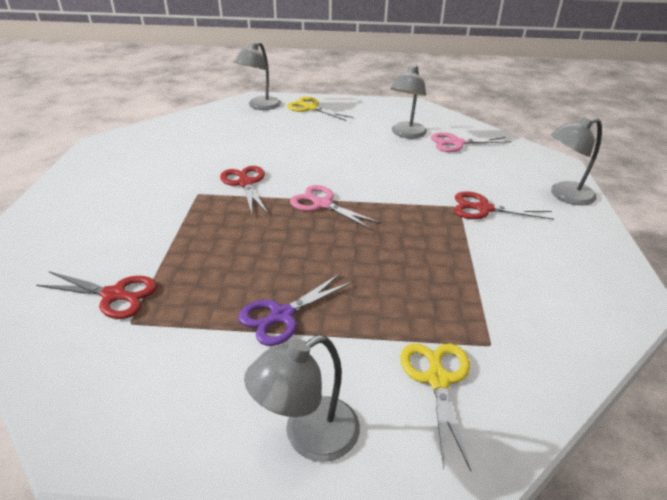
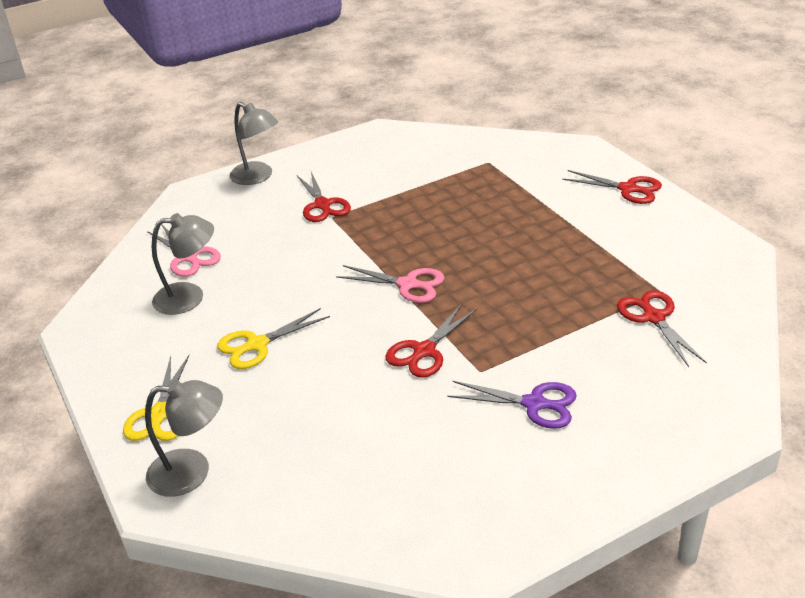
camera: 120 degrees left, 0 degrees up
(282, 316) = (565, 236): purple scissors -> purple scissors (534, 404)
(308, 436) = (628, 189): grey lamp -> red scissors
(322, 204) = (408, 284): pink scissors -> pink scissors turned 75 degrees counterclockwise
(437, 379) = (538, 169): yellow scissors -> yellow scissors (257, 345)

